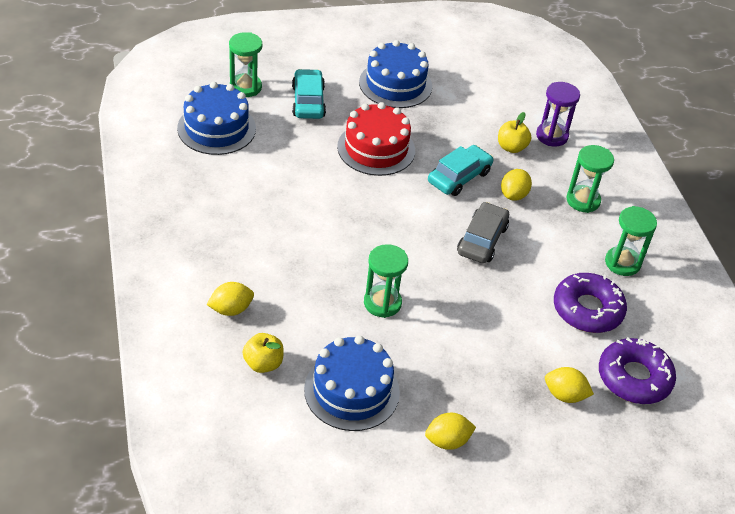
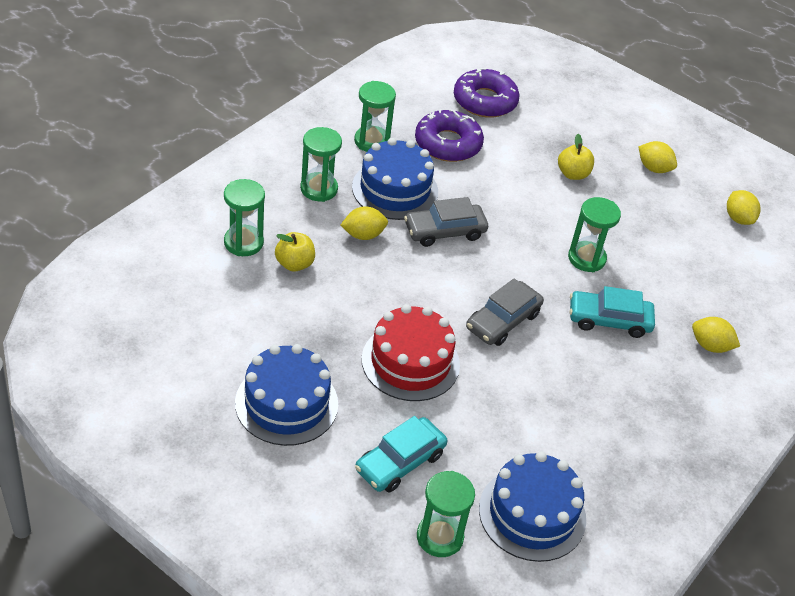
camera: 130 degrees left, 0 degrees up
(263, 363) = (726, 295): yellow apple -> yellow apple (573, 174)
(351, 391) = (681, 234): blue cake -> blue cake (395, 189)
(367, 212) = (502, 321): none -> grey car
(459, 177) = (381, 281): turquoise car -> turquoise car (609, 320)
(552, 136) = (243, 242): purple hourglass -> green hourglass
(564, 395) = (543, 128): yellow lemon -> yellow lemon (738, 218)

